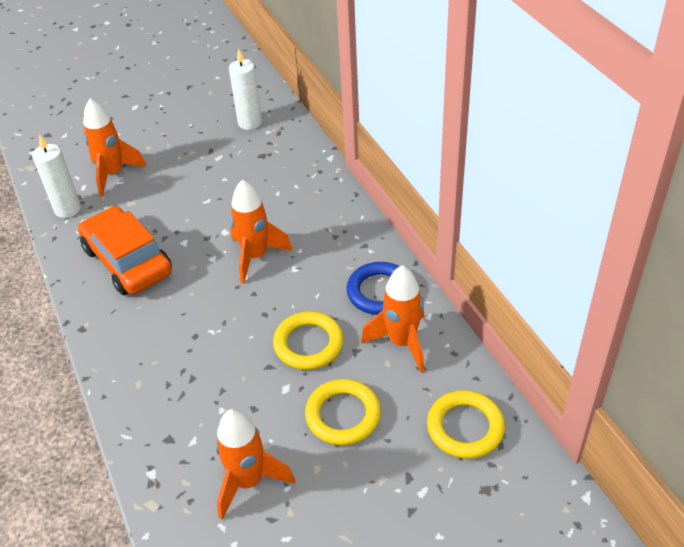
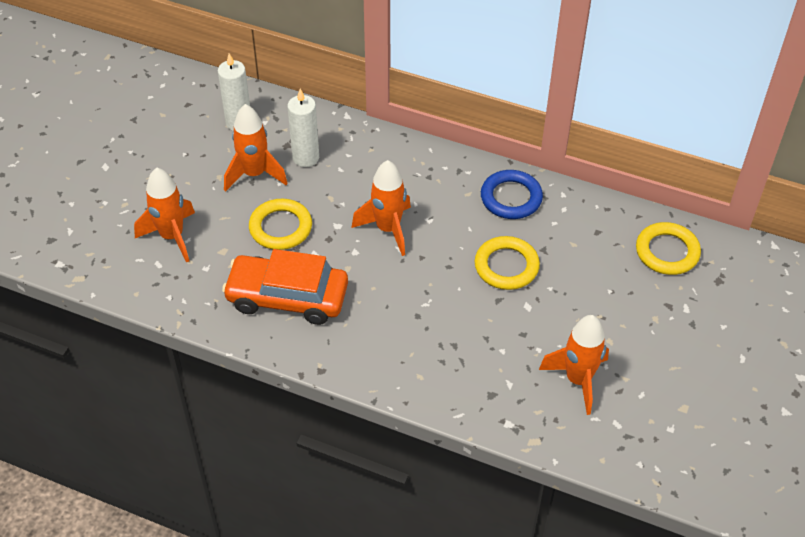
camera: 45 degrees left, 5 degrees up
(67, 209) = (171, 290): white candle -> white candle (305, 157)
(343, 415) = (586, 297): yellow ring -> yellow ring (280, 227)
(402, 342) = (567, 224): orange rocket -> orange rocket (254, 174)

